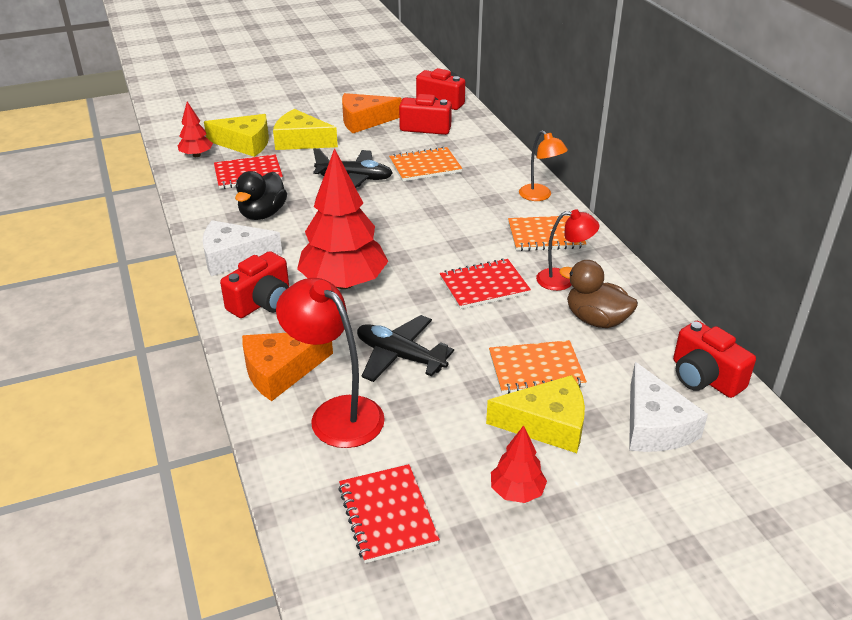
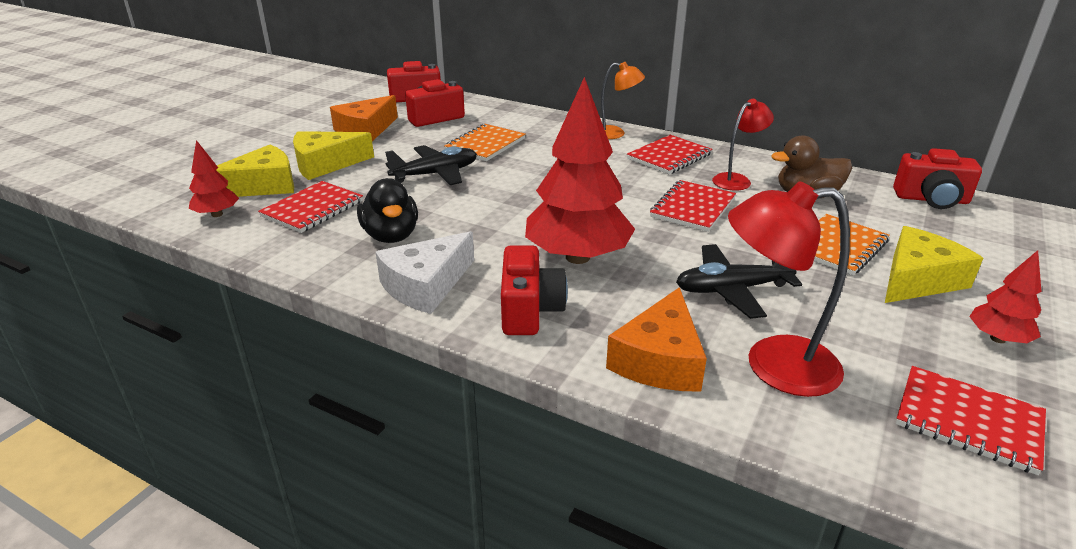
camera: 40 degrees left, 5 degrees down
(546, 235) = (669, 157): orange notebook -> red notebook
(654, 425) = (969, 243): white cheese -> none

